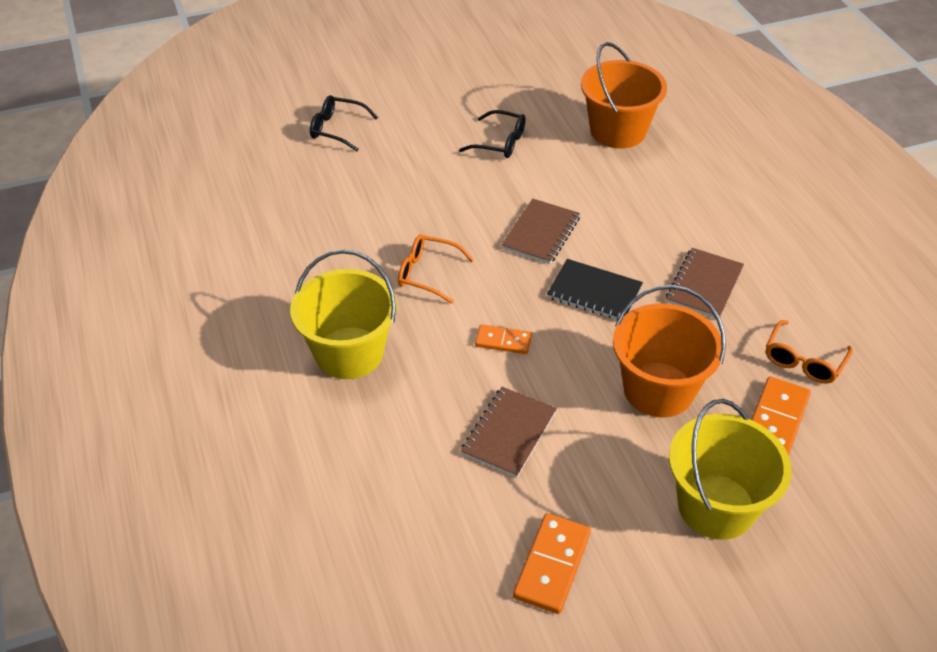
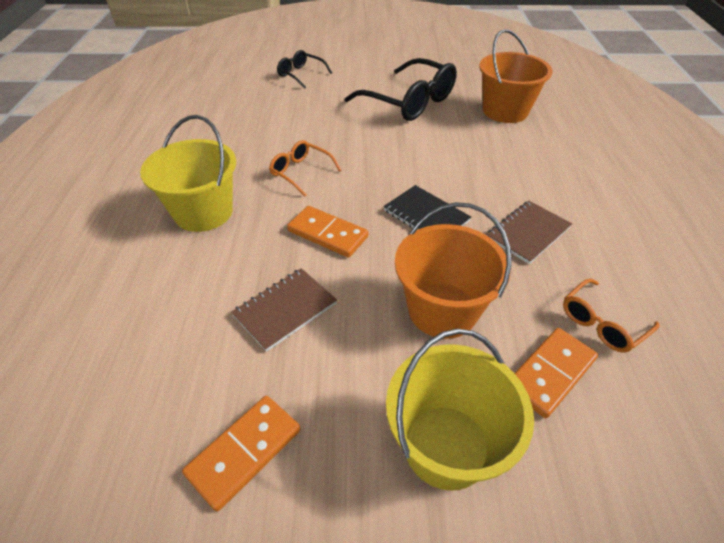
camera: 20 degrees right, 0 degrees up
(500, 142) = (410, 102): black glasses -> black glasses, size x1.92
(503, 341) = (328, 234): orange domino -> orange domino, size x1.58
(541, 233) = (406, 164): brown notebook -> none

